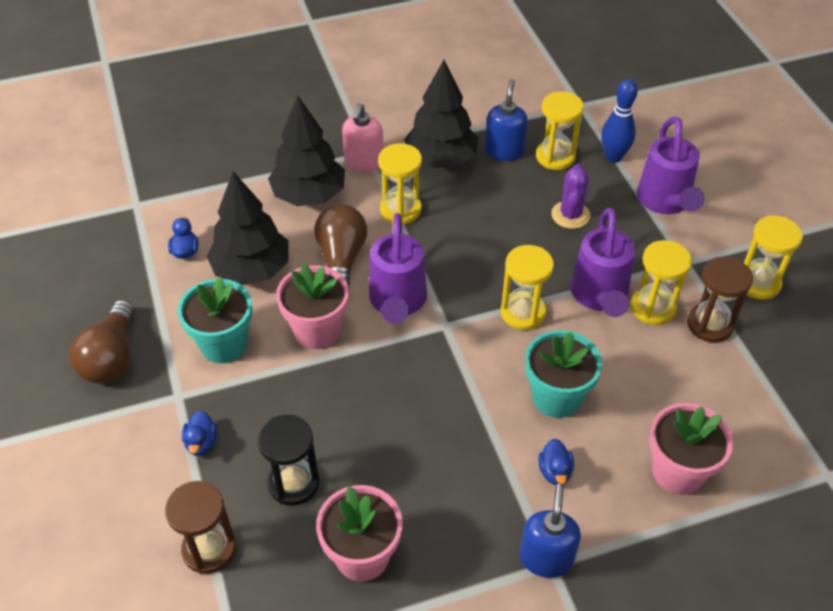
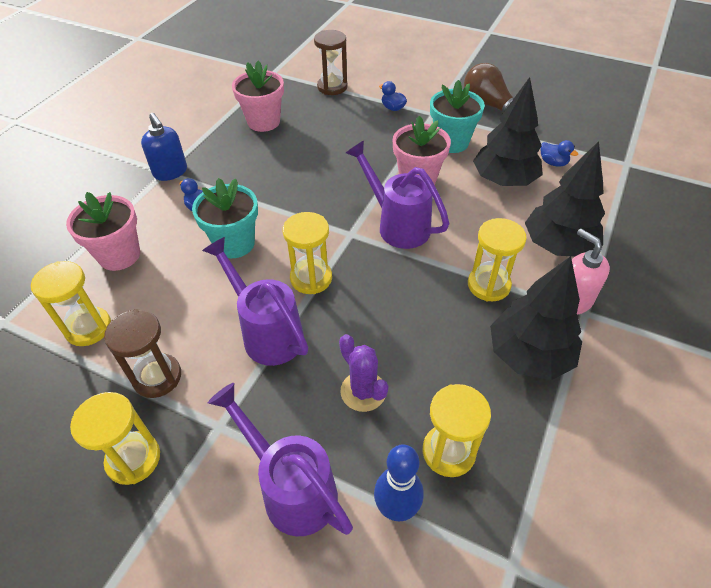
camera: 135 degrees right, 0 degrees up
(293, 483) = (329, 122): black hourglass -> none
(341, 259) = (468, 223): brown light bulb -> none
(504, 151) = (497, 414): blue soap dispenser -> none
(653, 308) = (216, 356): yellow hourglass -> yellow hourglass (88, 328)

